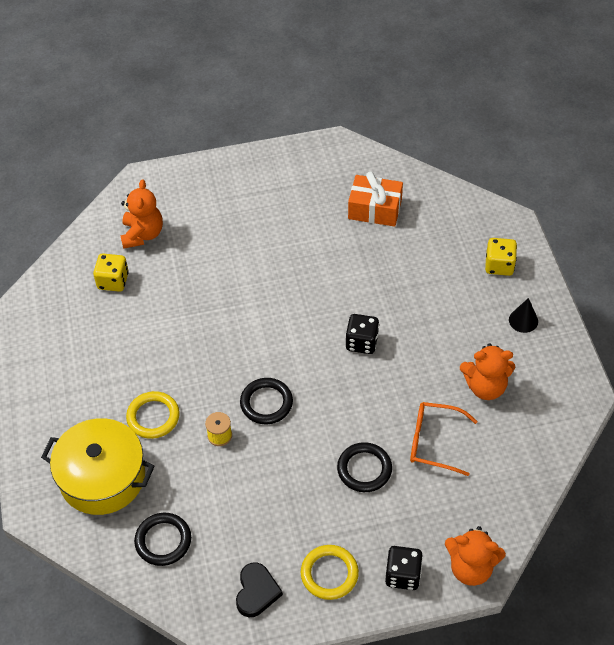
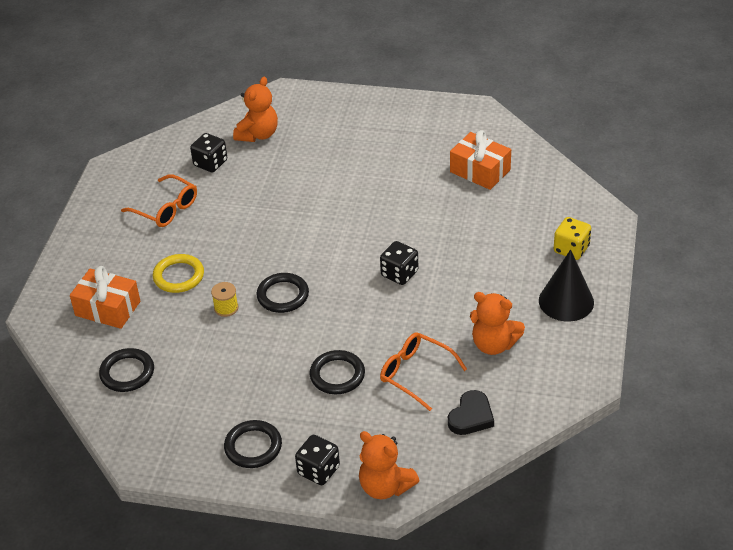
camera: 25 degrees right, 10 degrees down
(97, 346) = (166, 209): none -> orange glasses
(102, 477) = (108, 308): yellow pot -> orange gift
(113, 281) = (210, 163): yellow dice -> black dice
(256, 592) = (181, 439): black heart -> black heart (471, 416)
(329, 574) = (253, 447): yellow ring -> black ring
(523, 320) = (566, 301): black cone -> black cone, size x1.78

